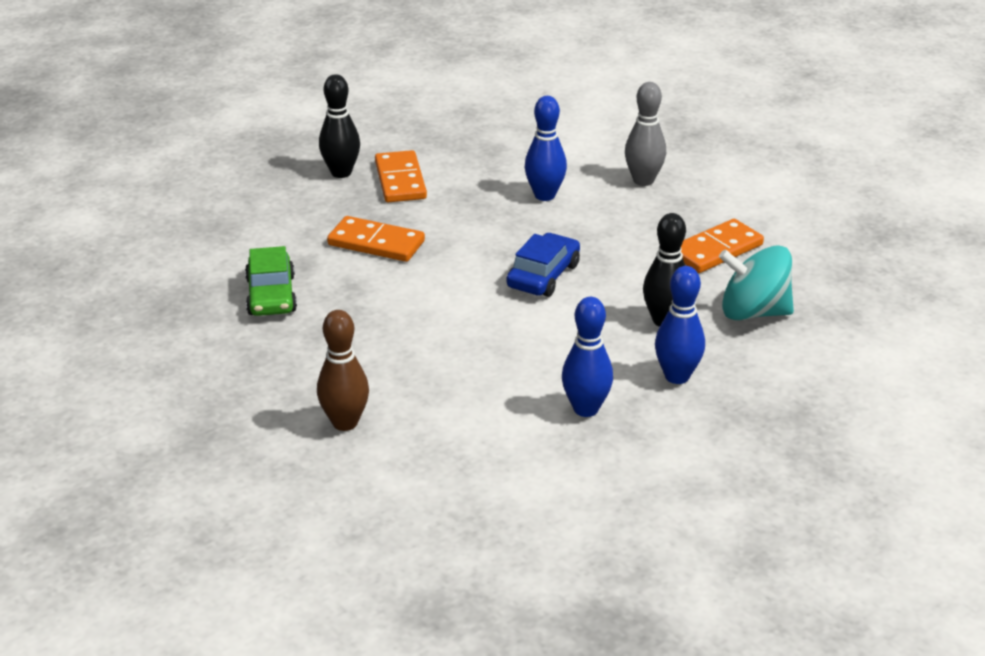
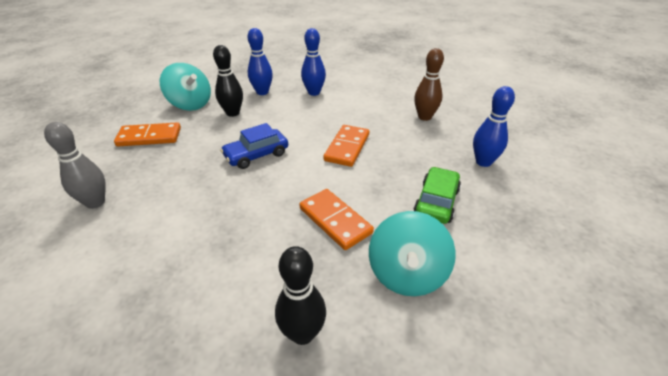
camera: 150 degrees left, 5 degrees up
(276, 227) = (407, 274): none -> turquoise spinning top
(400, 180) = (258, 290): orange domino -> orange domino (347, 147)
(545, 195) = (174, 217): blue bowling pin -> blue bowling pin (483, 162)

